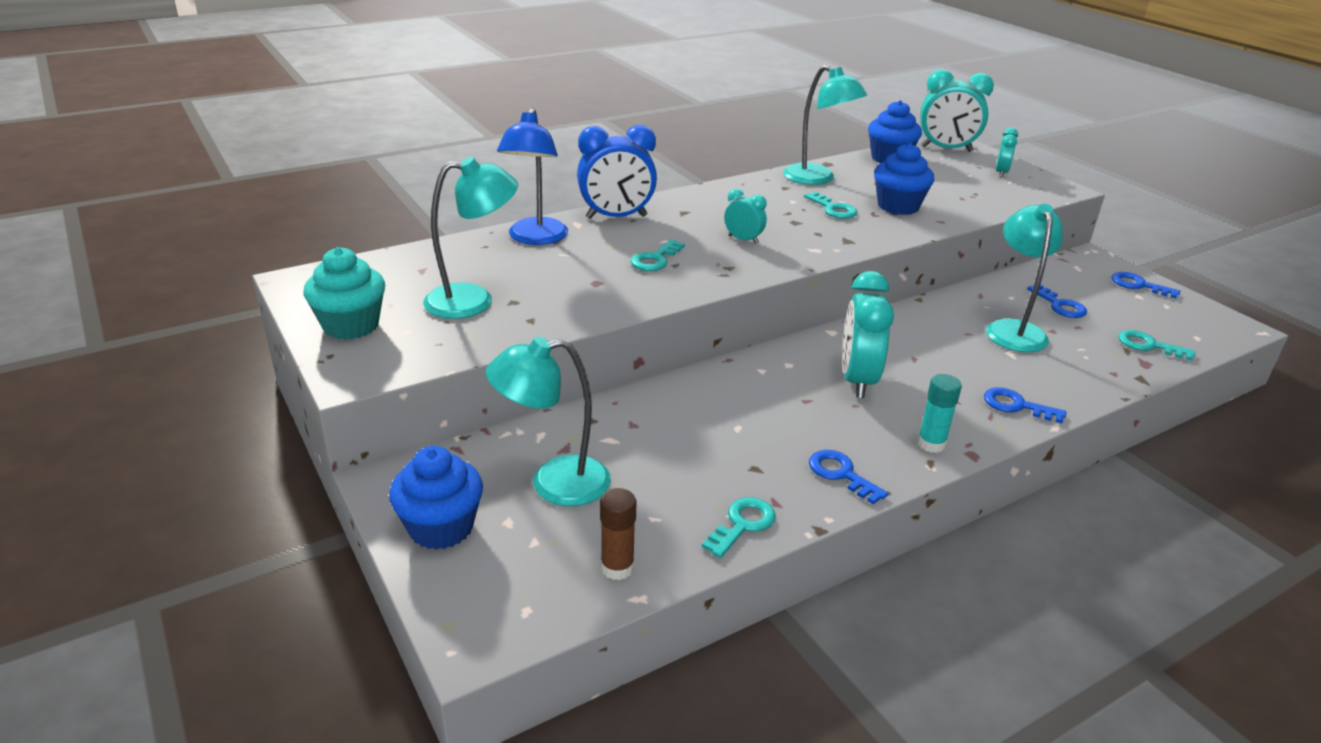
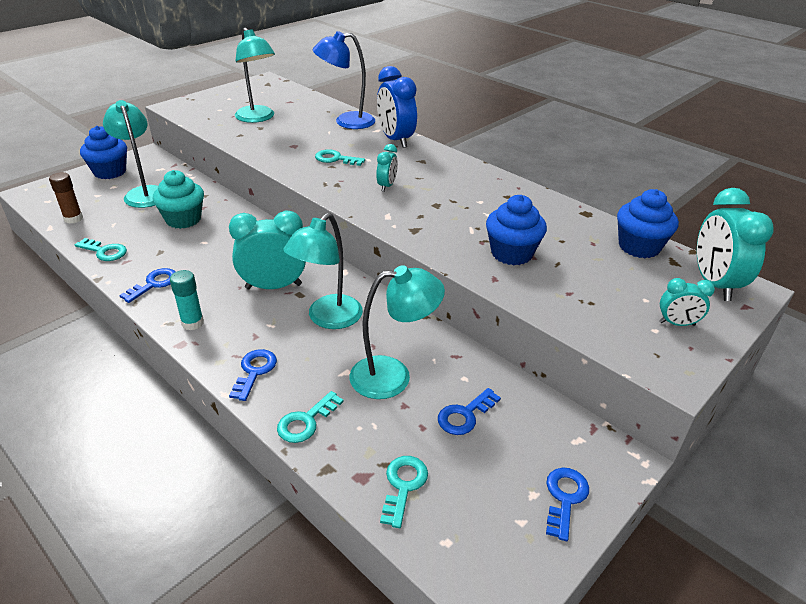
camera: 75 degrees right, 5 degrees up
(351, 325) = (222, 97): turquoise cupcake -> turquoise cupcake (183, 219)
(817, 179) = (541, 210): turquoise lamp -> turquoise lamp (328, 319)
(833, 209) = (477, 220): turquoise key -> turquoise key (306, 421)

